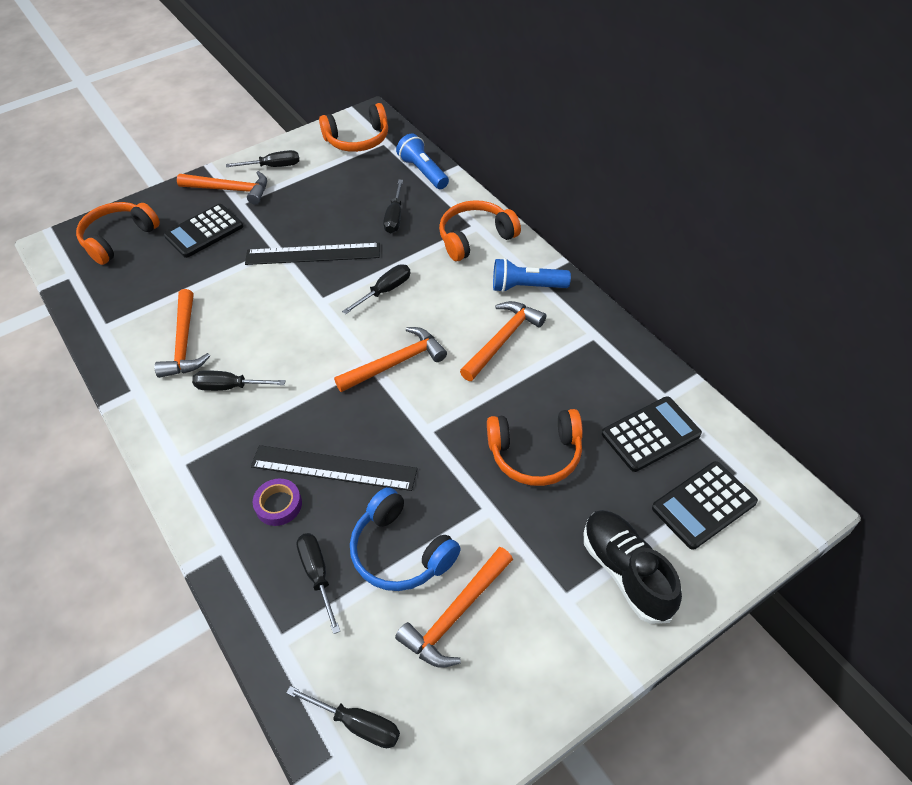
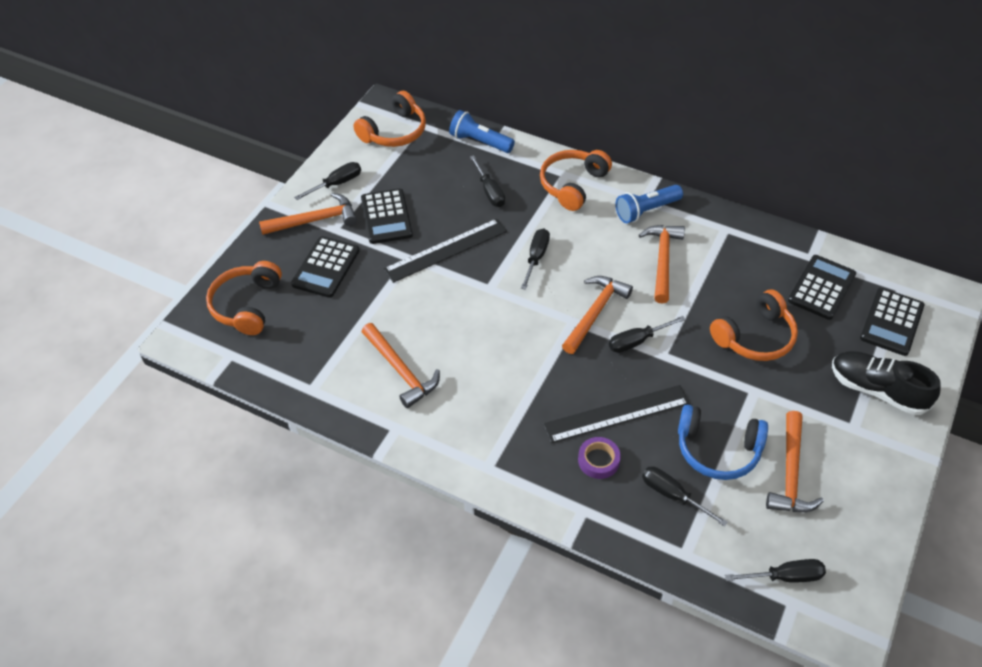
camera: 30 degrees left, 0 degrees up
(229, 387) = (475, 389): black screwdriver -> black screwdriver (636, 341)
(289, 207) = (386, 217): none -> black calculator

